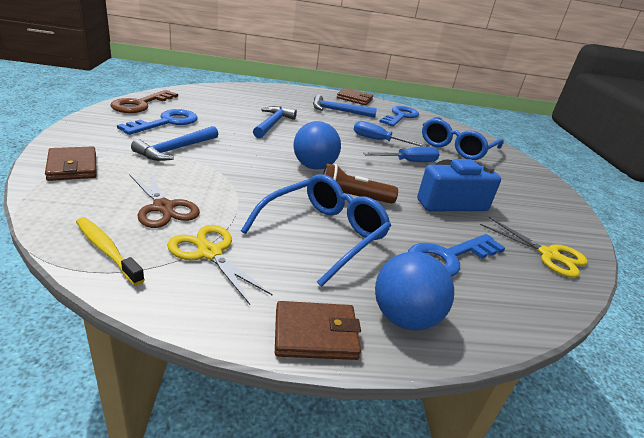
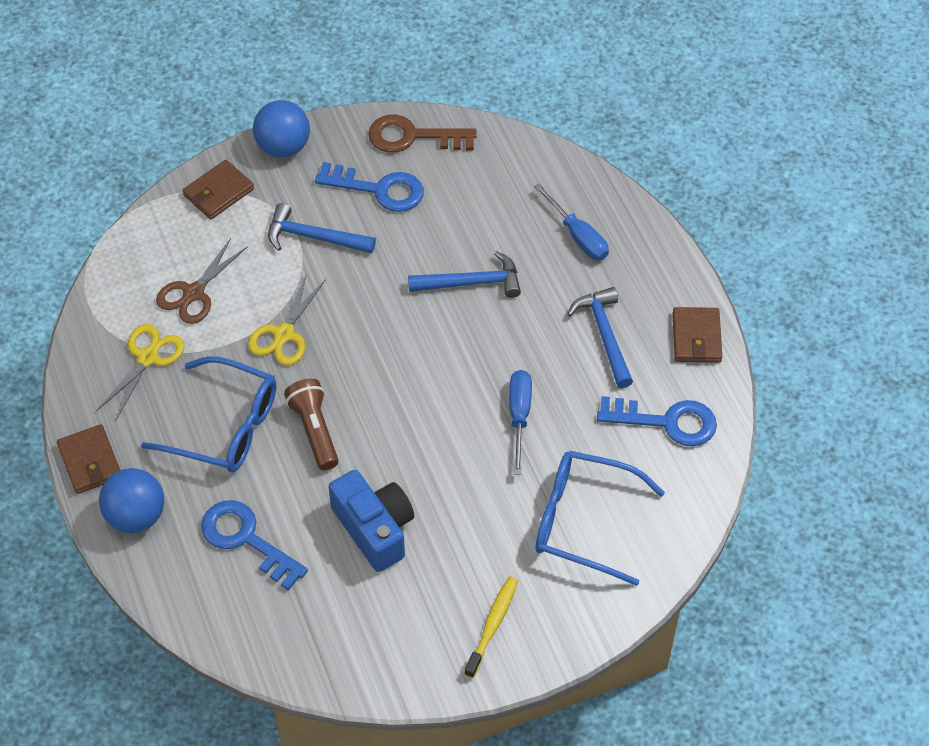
camera: 75 degrees right, 25 degrees up
(107, 250) = (115, 295): yellow toothbrush -> yellow toothbrush (492, 625)
(314, 167) = (369, 371): blue ball -> blue ball (283, 147)
(408, 162) = (469, 466): blue screwdriver -> blue screwdriver (578, 236)
(549, 255) = (310, 639): yellow scissors -> yellow scissors (283, 334)

